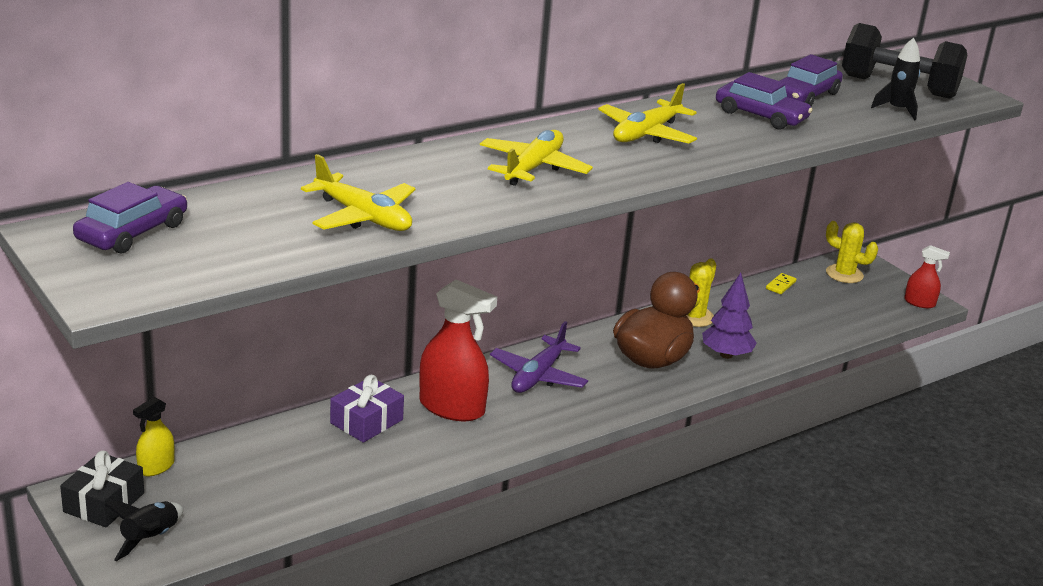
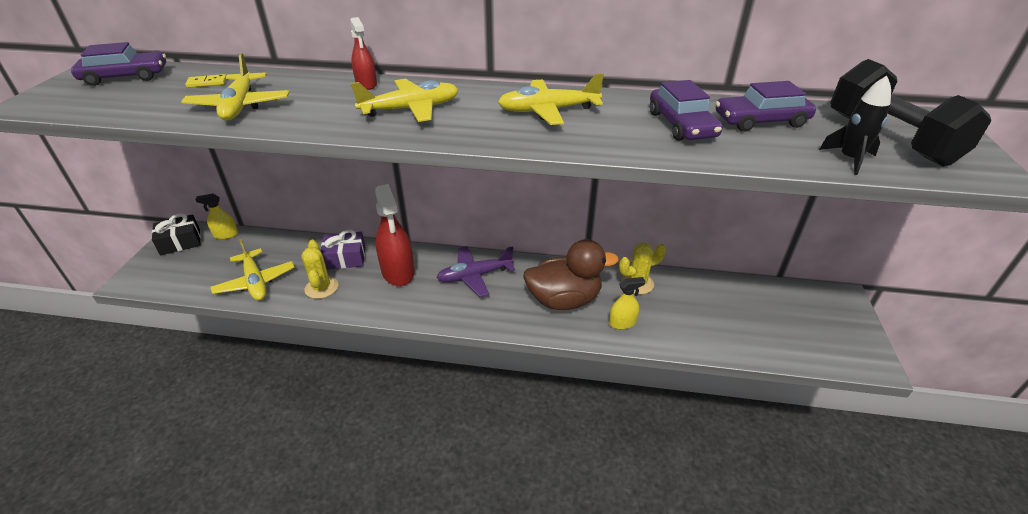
camera: 45 degrees right, 10 degrees up
(150, 538) = (163, 271): black rocket -> none
(302, 491) = (255, 282): none -> yellow plane
(726, 355) = (622, 323): purple tree -> yellow spray bottle
(780, 285) = (741, 289): yellow domino -> yellow domino (207, 83)
(844, 274) = (814, 303): yellow cactus -> yellow cactus (321, 288)
(919, 303) = (862, 359): red spray bottle -> red spray bottle (366, 84)

